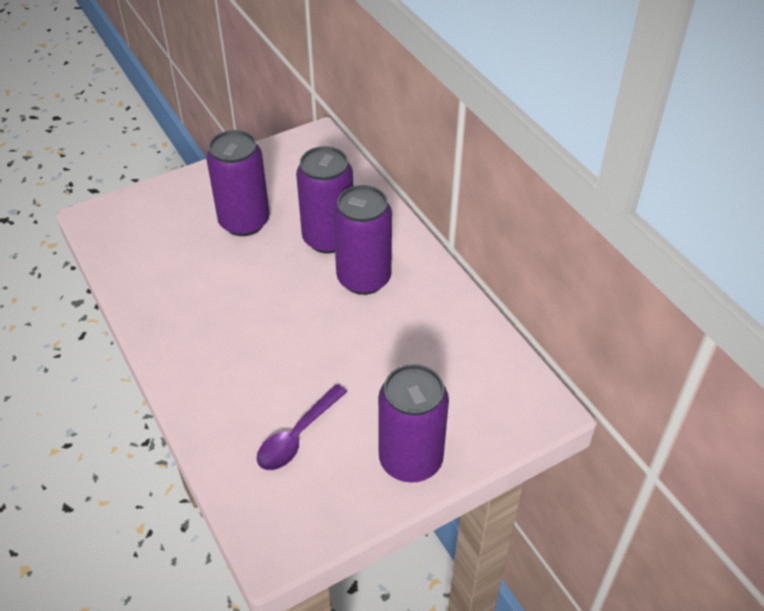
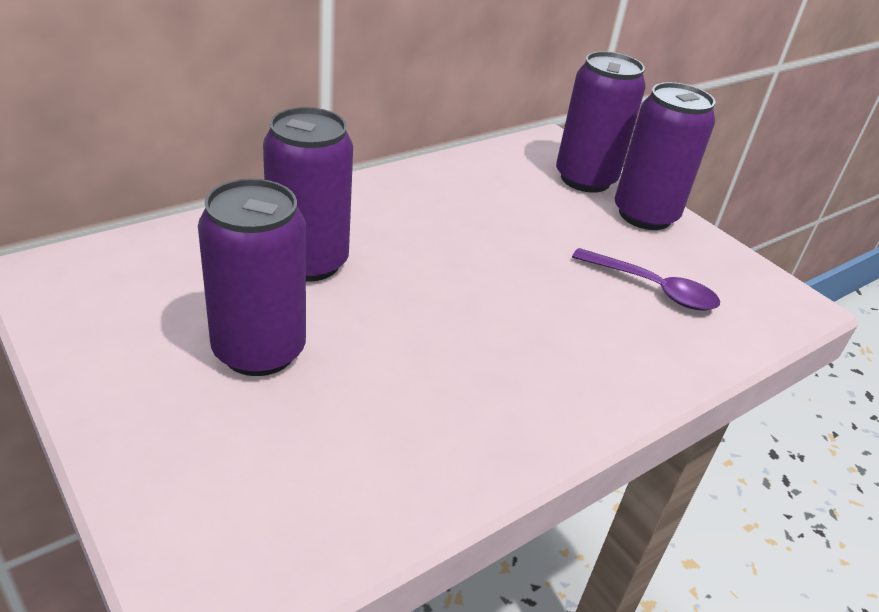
camera: 100 degrees left, 10 degrees down
(364, 278) = (388, 234): purple can -> purple can (585, 179)

